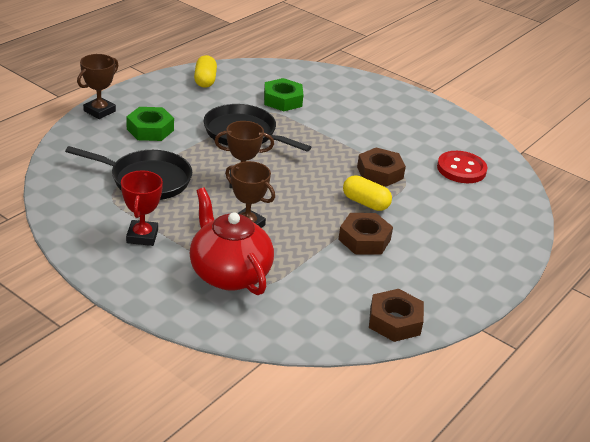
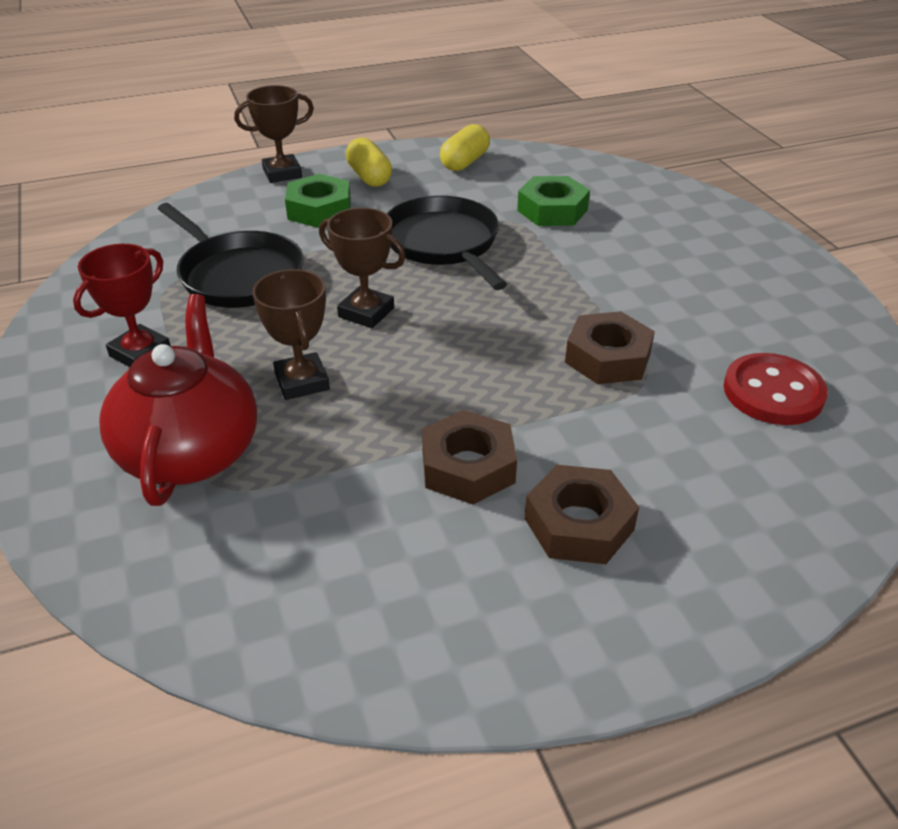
camera: 35 degrees right, 5 degrees up
(365, 203) = (532, 402): yellow capsule -> yellow capsule (369, 177)
(395, 321) = (369, 650): brown nut -> brown nut (579, 524)

